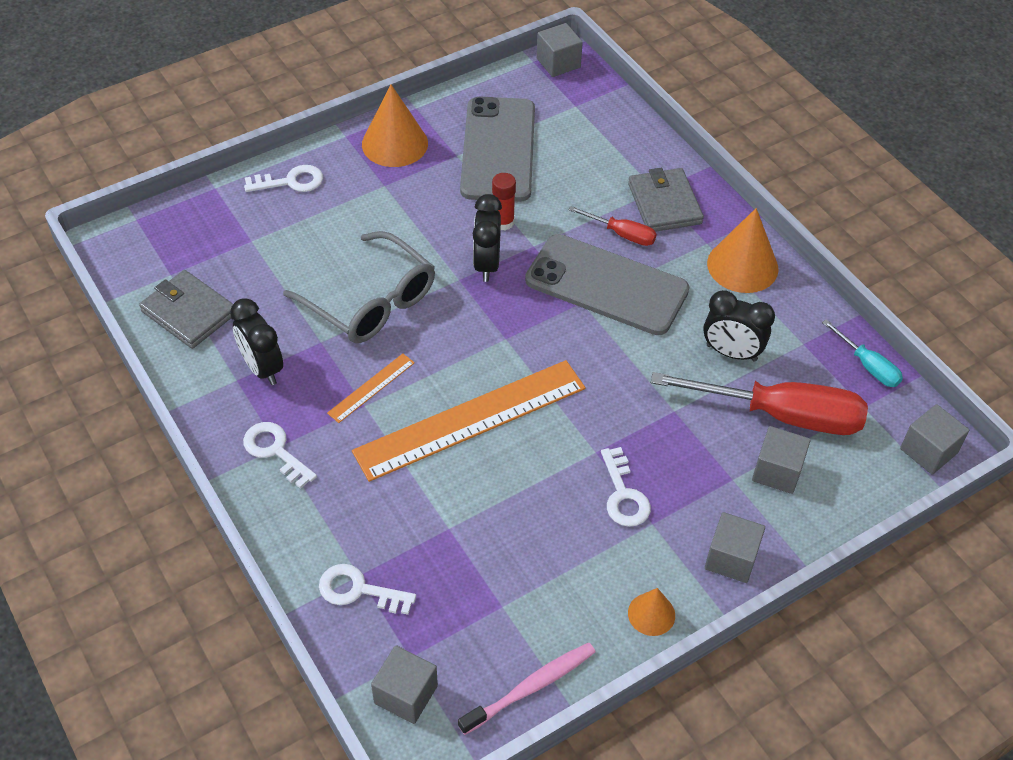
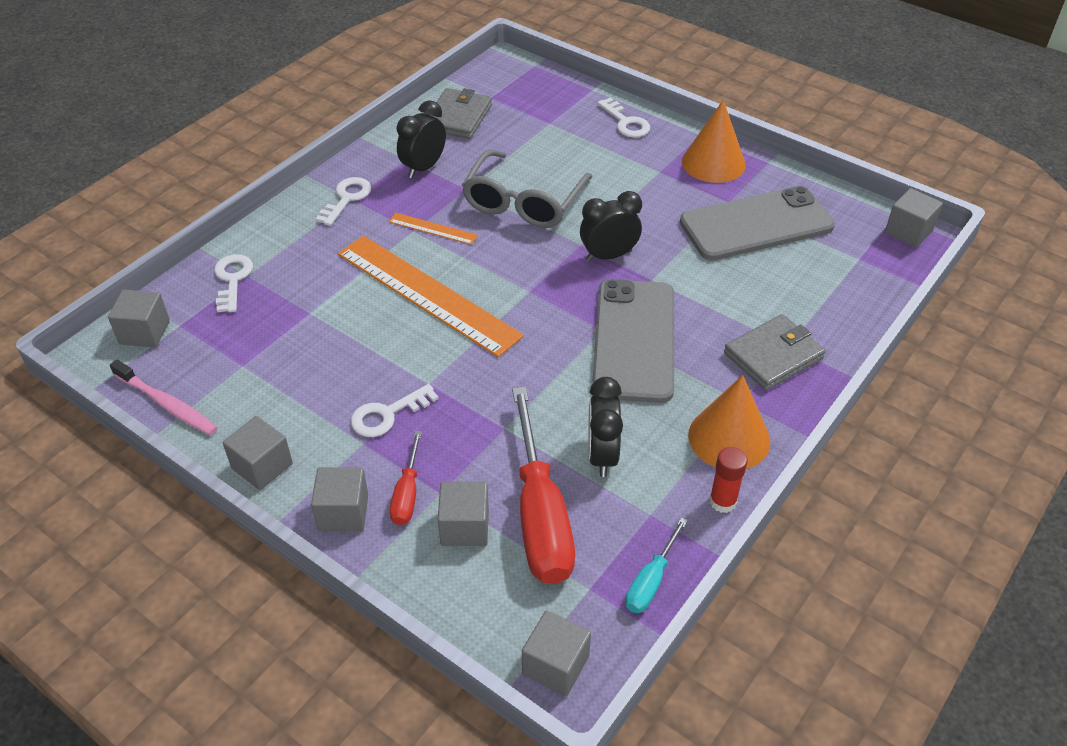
camera: 70 degrees right, 5 degrees down
(503, 222) = (667, 252): red glue stick -> red glue stick (723, 501)
(622, 234) = (708, 334): red screwdriver -> red screwdriver (407, 493)
(651, 614) = (262, 466): orange cone -> grey cube

